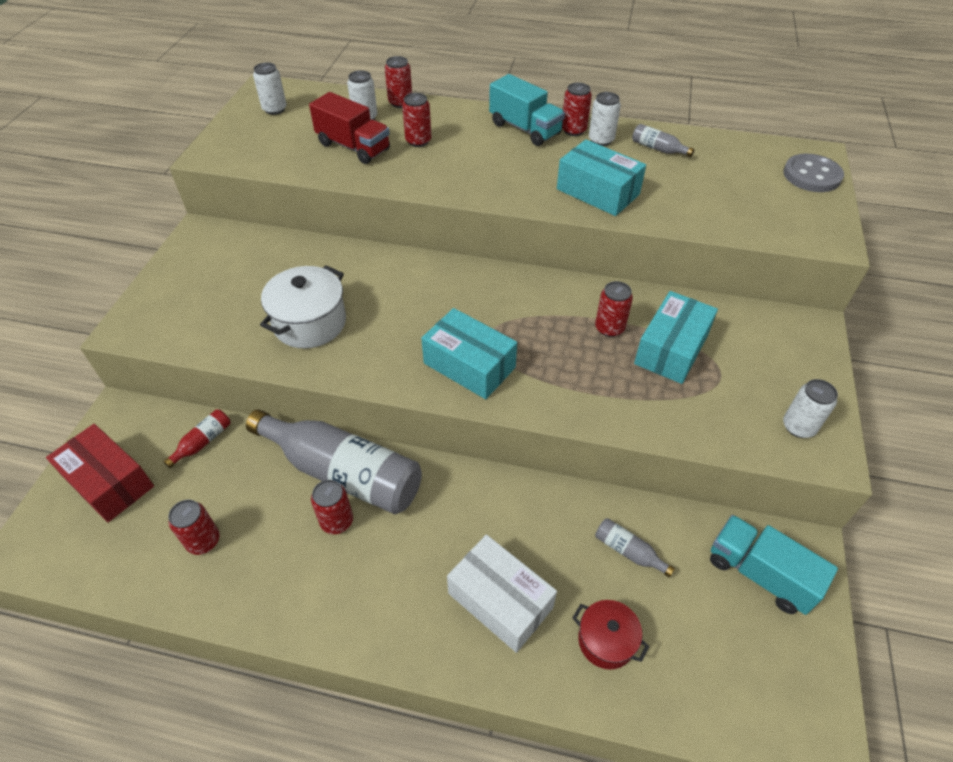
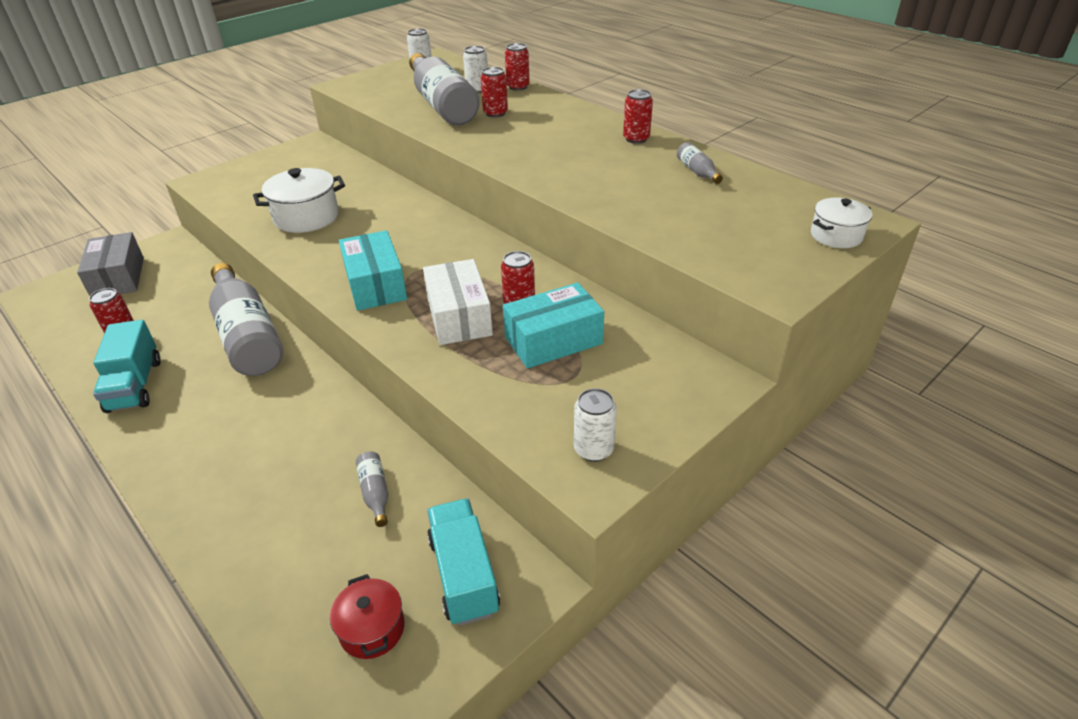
camera: 35 degrees right, 10 degrees down
(109, 482) = (118, 278): red box -> grey box
(203, 442) = (192, 279): red bottle -> none
(337, 521) = (207, 363): red can -> none
(353, 147) = (442, 105): red truck -> grey bottle
(500, 600) = (242, 470): white box -> white box (459, 316)
(525, 129) = (594, 127): turquoise truck -> turquoise truck (135, 385)
(598, 192) = (593, 185): turquoise box -> none
(601, 140) = (651, 151): white can -> none
(606, 641) = (279, 543): red pot -> red pot (372, 629)
(811, 175) = (836, 236): grey button -> white pot

